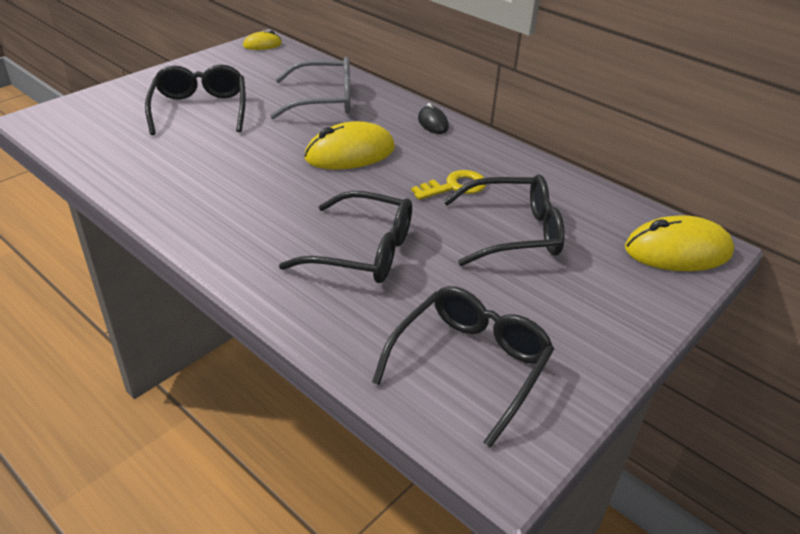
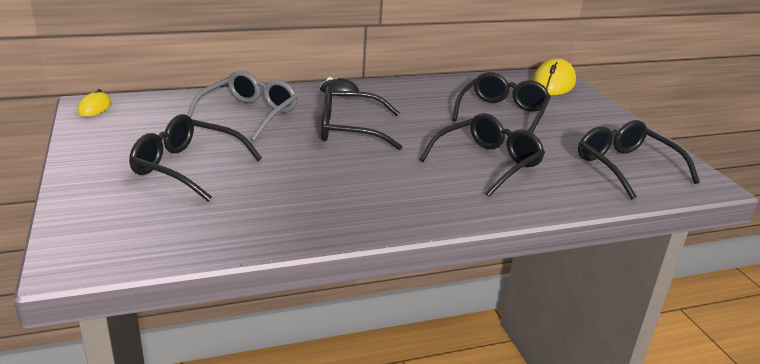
camera: 60 degrees left, 10 degrees down
(350, 153) = (349, 130): yellow mouse -> black glasses
(455, 186) = (433, 112): yellow key -> none

